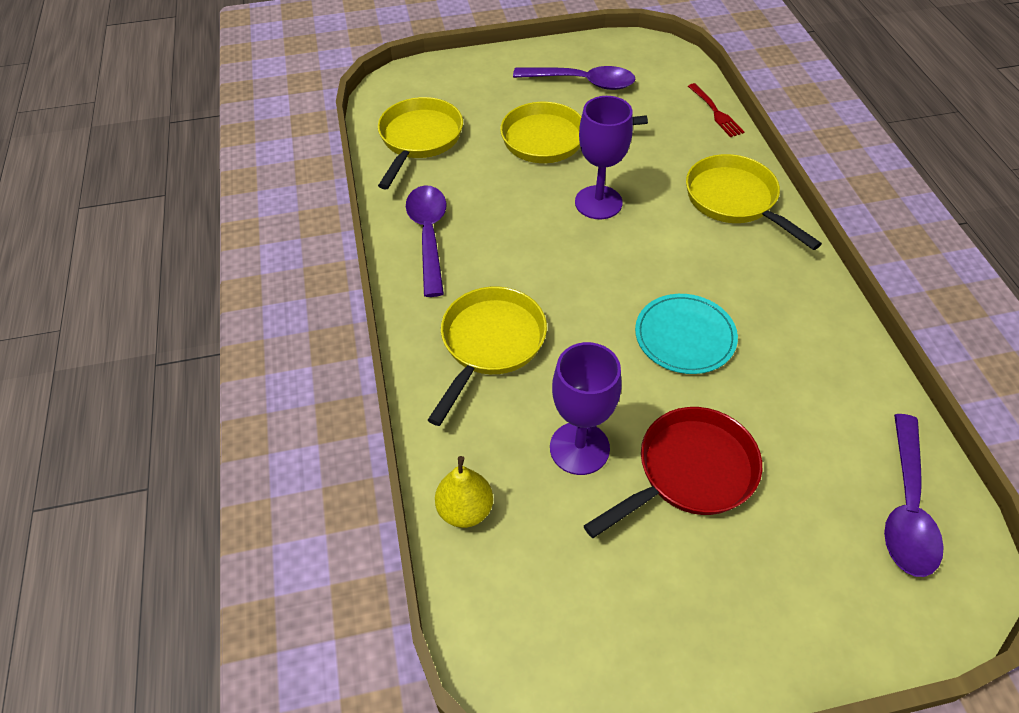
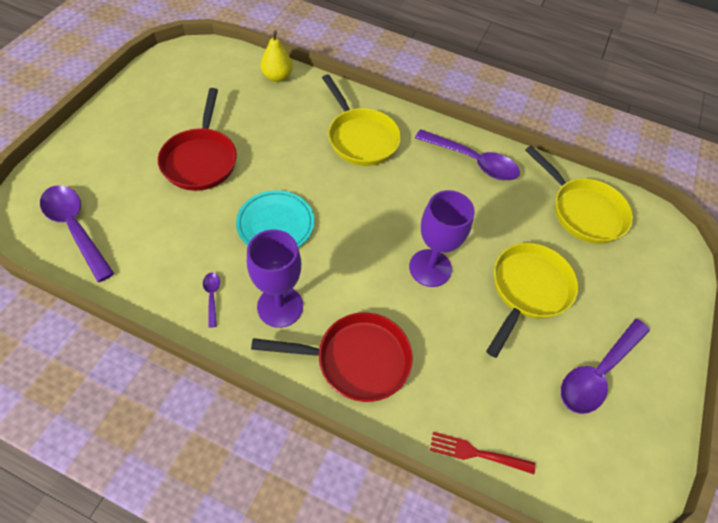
camera: 120 degrees right, 5 degrees up
(579, 448) = (261, 130): purple goblet -> purple goblet (280, 306)
(734, 200) = (356, 360): yellow pan -> red pan
(809, 325) = (212, 296): none -> purple spoon

